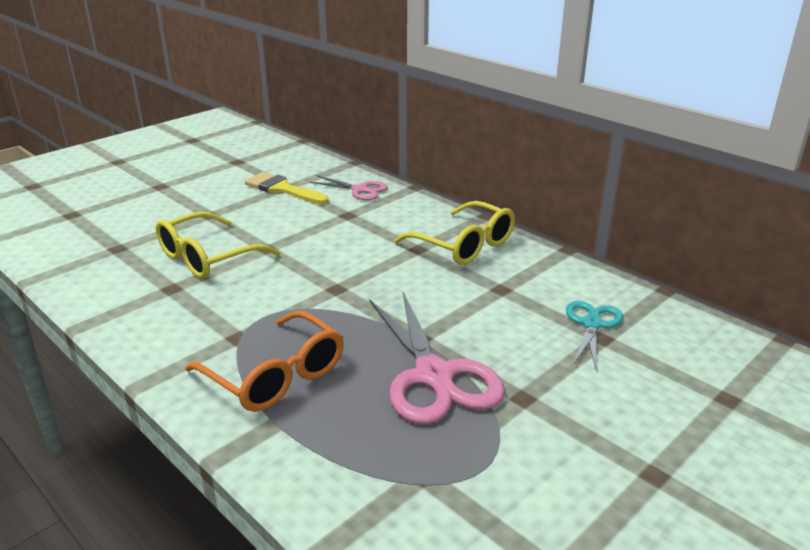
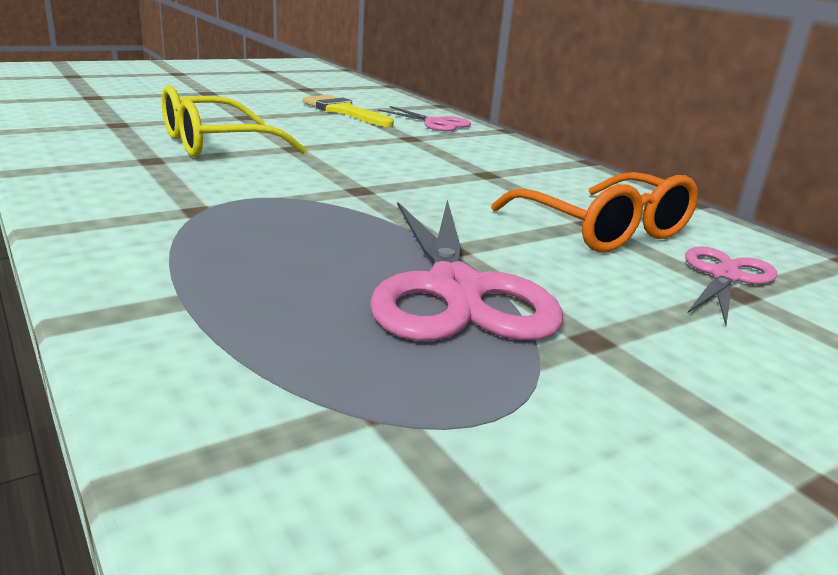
camera: 10 degrees right, 5 degrees down
(276, 376) = (220, 252): orange glasses -> orange glasses (604, 230)
(464, 245) = (551, 179): yellow glasses -> none
(592, 324) = (725, 276): turquoise scissors -> pink scissors

